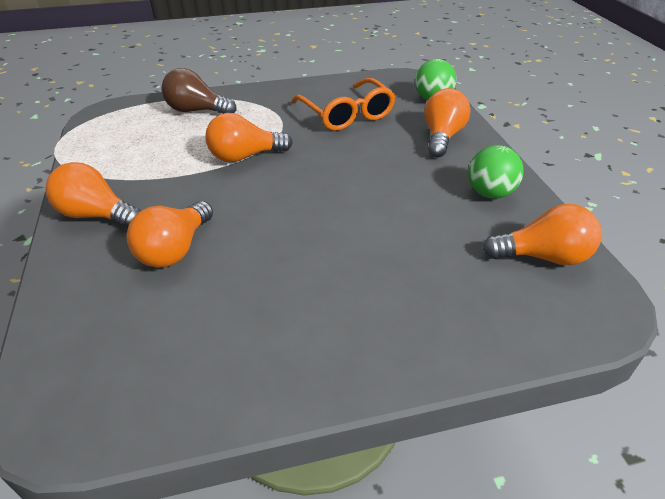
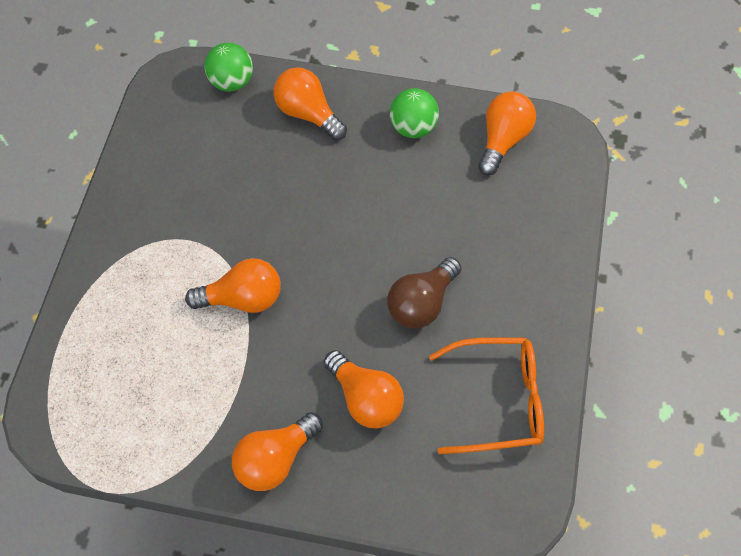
camera: 65 degrees left, 20 degrees up
(197, 111) = (109, 319): brown light bulb -> brown light bulb (422, 303)
(245, 156) = (242, 298): orange light bulb -> orange light bulb turned 105 degrees counterclockwise
(347, 114) = (214, 173): orange glasses -> orange glasses (498, 400)

